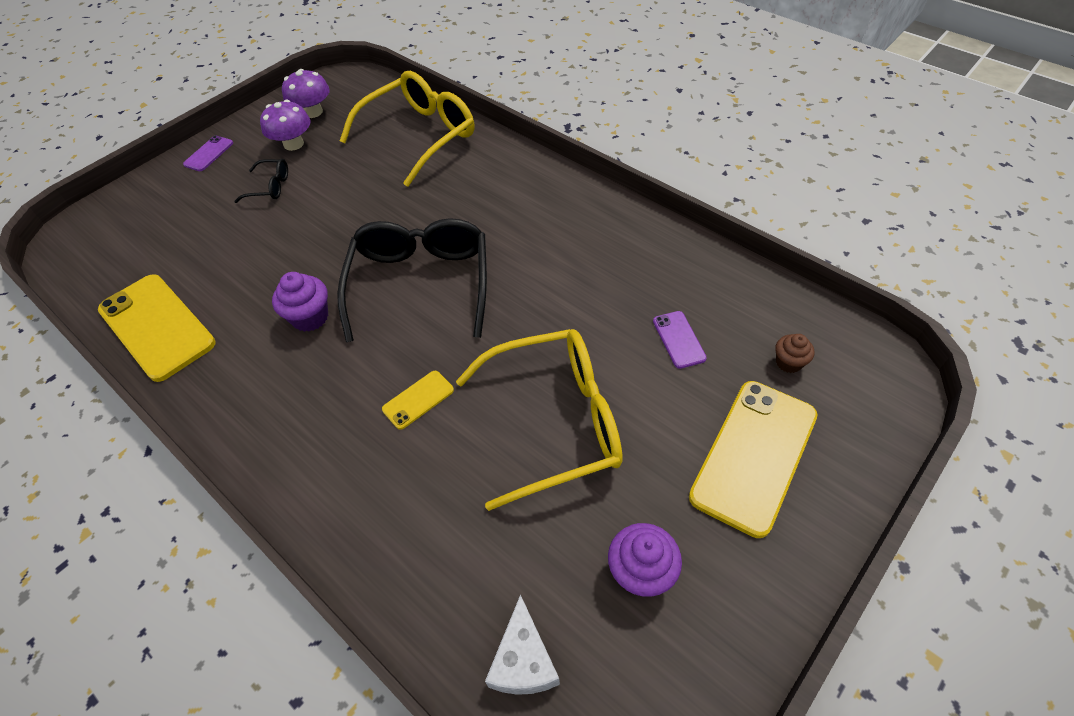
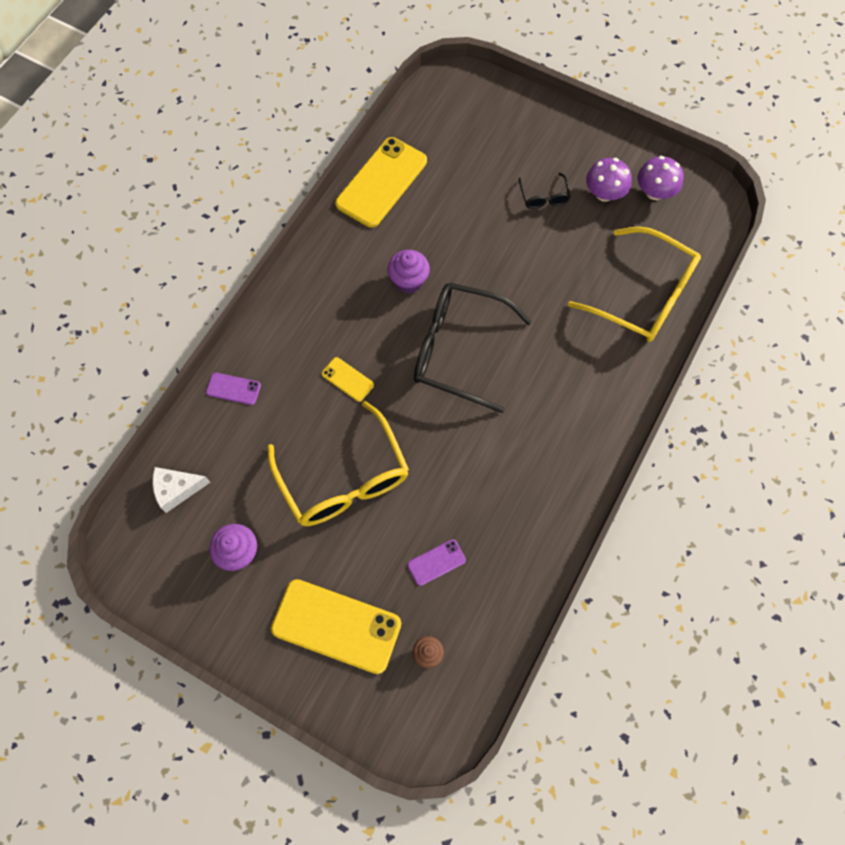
camera: 75 degrees right, 15 degrees up
(209, 154) = (574, 132): purple phone -> purple phone (233, 389)
(421, 283) = (458, 350): black glasses -> black glasses turned 150 degrees counterclockwise

